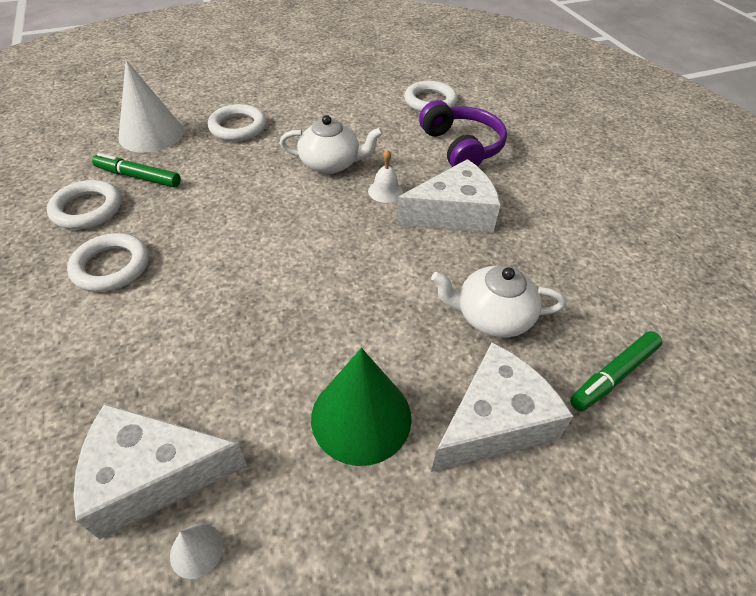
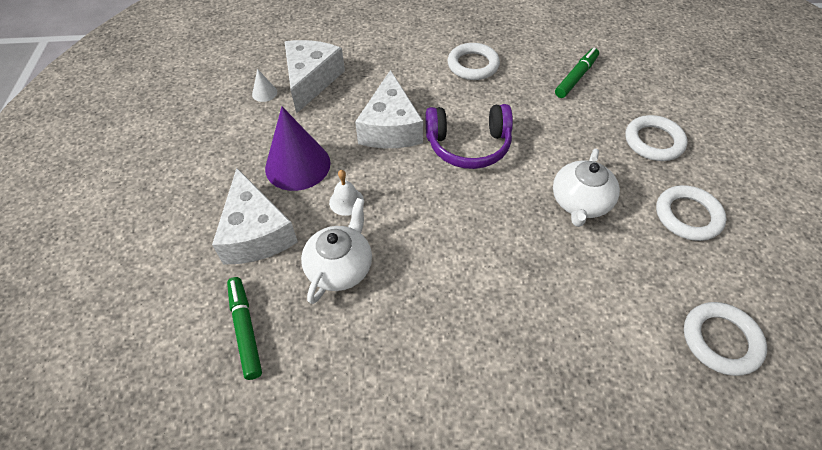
camera: 110 degrees right, 5 degrees up
(87, 209) = (539, 53): white ring -> white ring (687, 216)
(151, 134) = (642, 85): white cone -> none
(361, 417) = (297, 165): green cone -> purple cone
(385, 191) = (526, 236): white bell -> white bell (346, 201)
(453, 213) = (477, 285): white cheese -> white cheese (390, 127)
(461, 147) = (601, 339): purple headphones -> purple headphones (468, 145)

